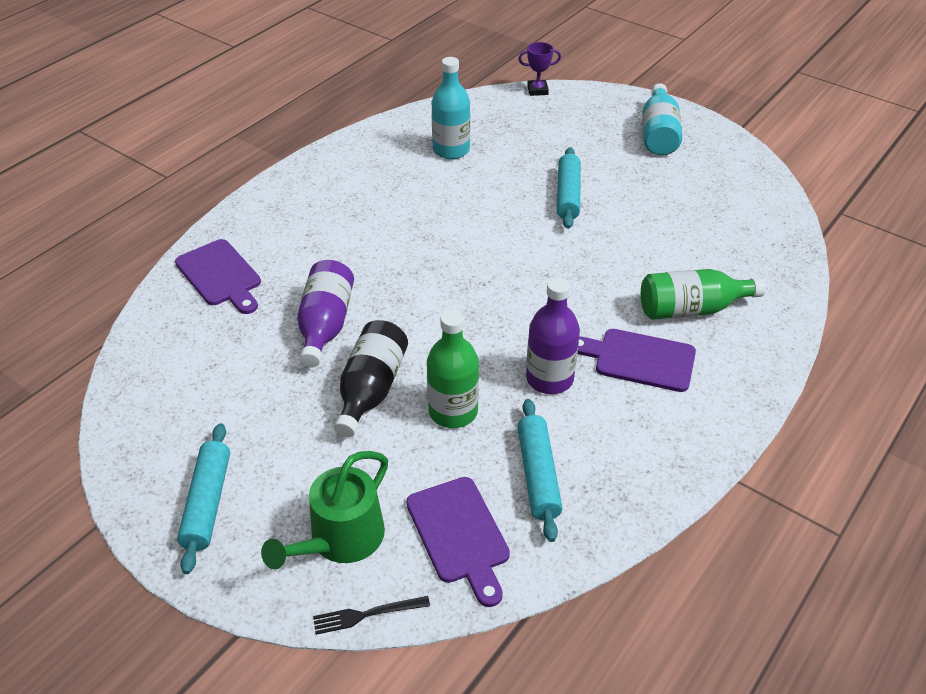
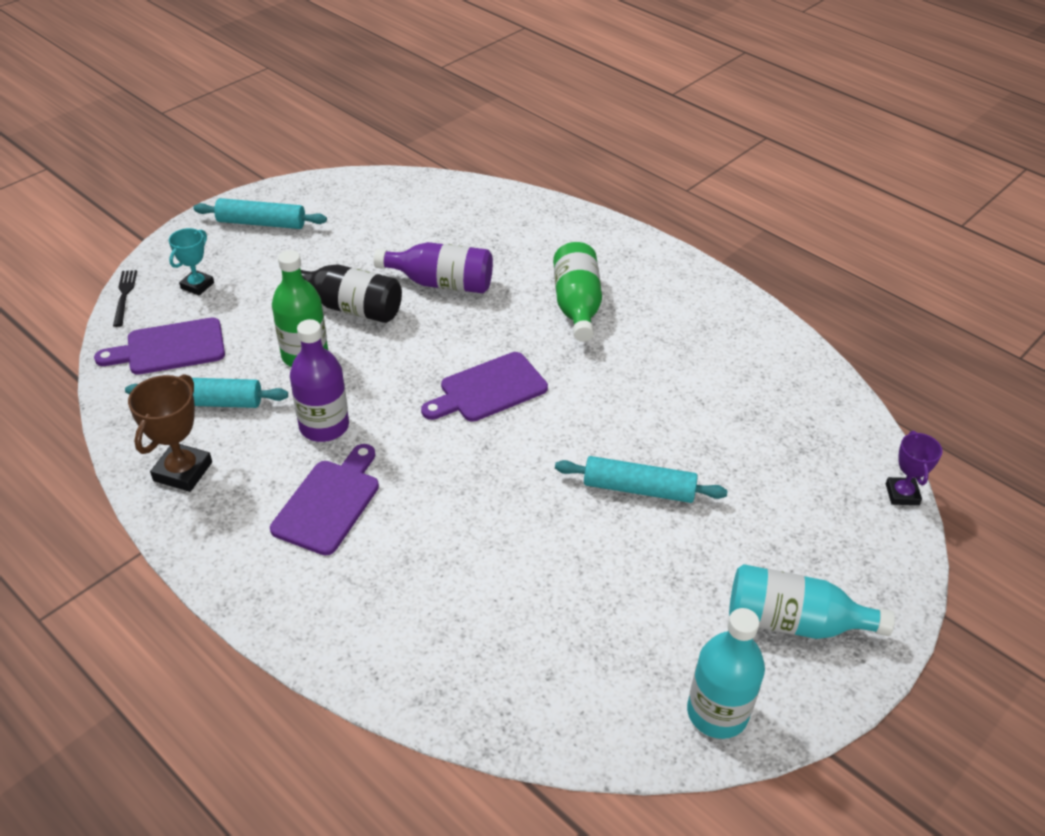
camera: 95 degrees right, 0 degrees up
(220, 275) = (524, 223): purple cutting board -> purple cutting board (488, 389)
(341, 539) = (197, 285): green watering can -> turquoise trophy
(451, 150) = (738, 390): turquoise bottle -> turquoise bottle (717, 712)
(637, 471) = (183, 471): none -> brown trophy
(691, 309) = (397, 569): green bottle -> green bottle (577, 305)

